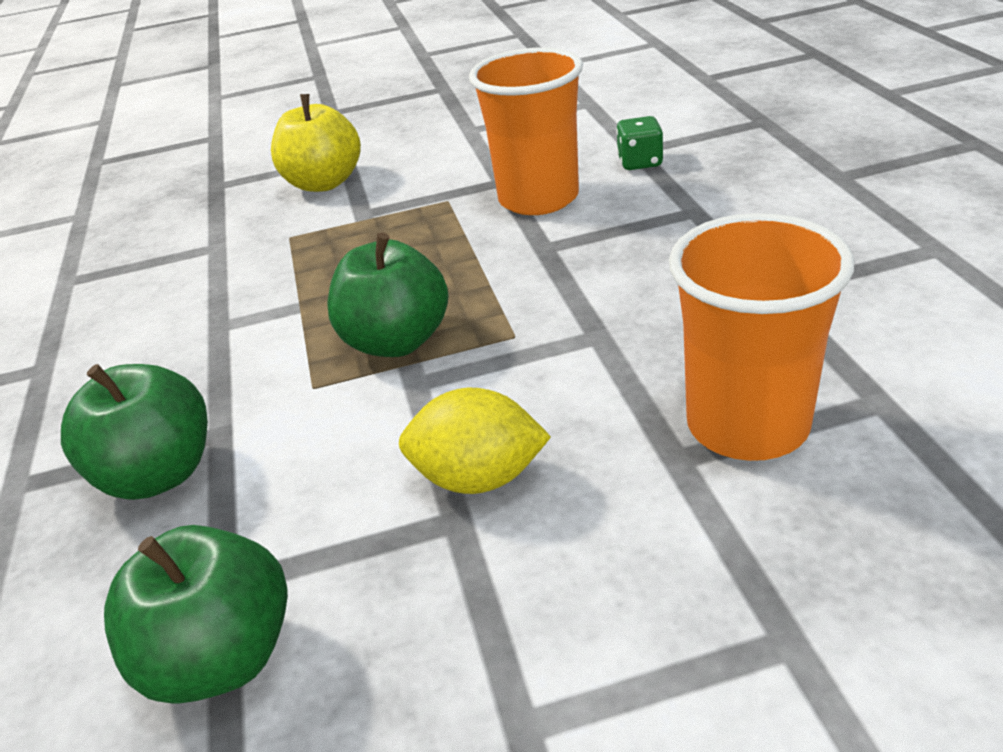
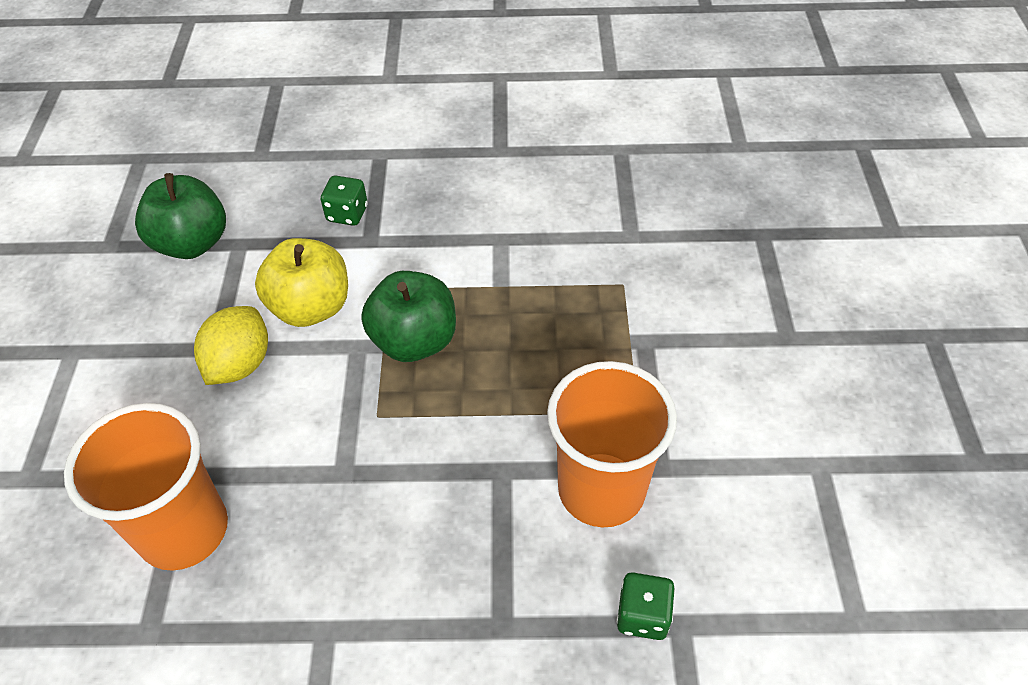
camera: 100 degrees right, 15 degrees up
(159, 474) = (347, 214): green apple -> green dice
(324, 183) = (726, 315): yellow apple -> yellow apple (311, 307)

